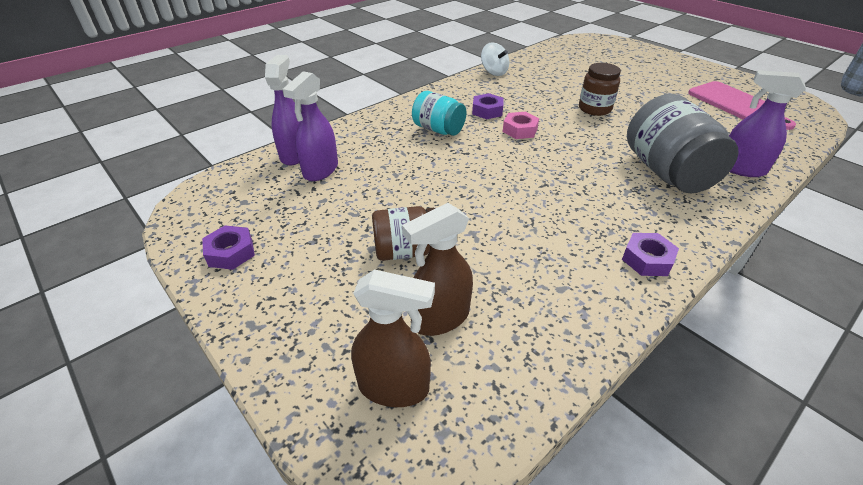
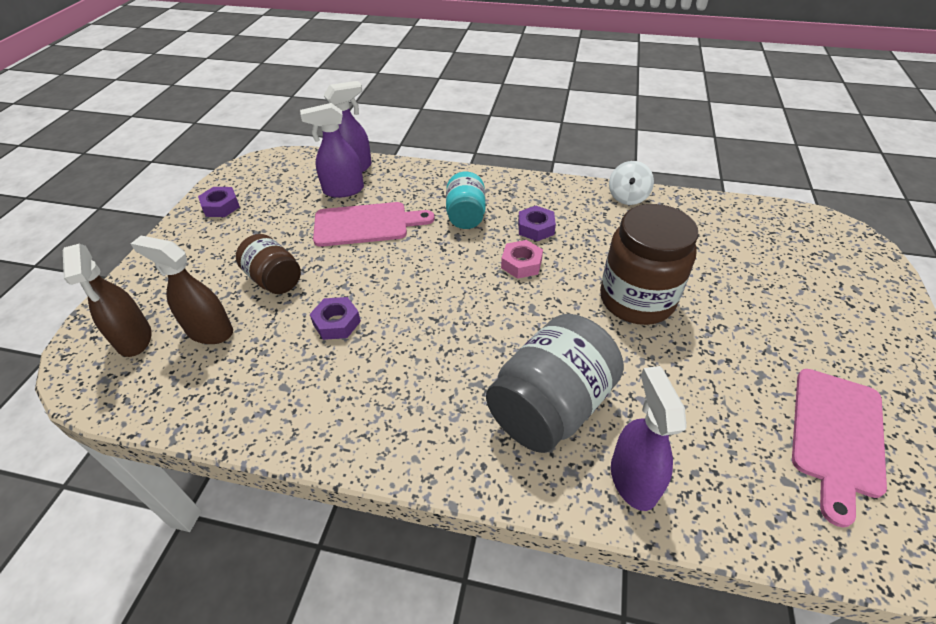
camera: 55 degrees right, 5 degrees up
(389, 175) = (366, 224): none -> pink cutting board
(594, 109) = (636, 300): brown jar -> brown jar, size x1.67
(647, 259) = (365, 435): purple nut -> purple nut (336, 323)

